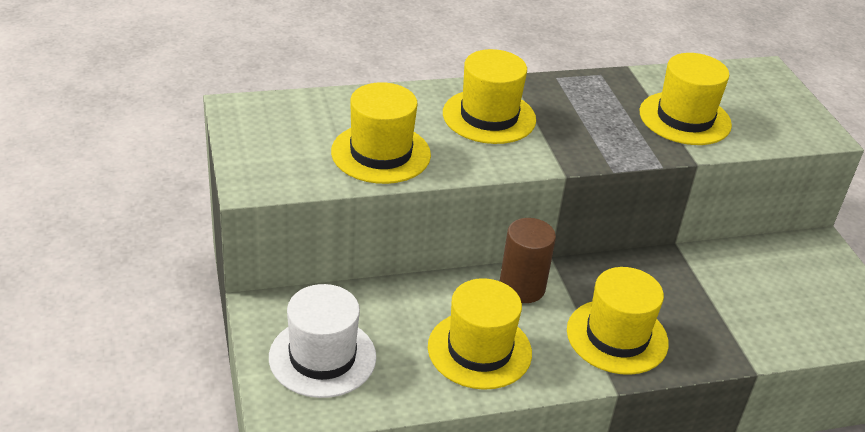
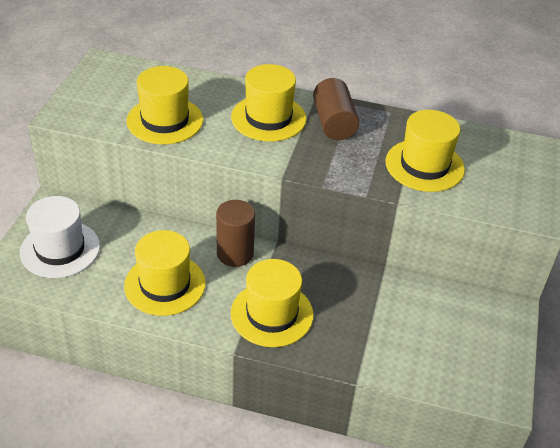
camera: 30 degrees right, 5 degrees up
(559, 102) = (334, 123): none -> brown cylinder

